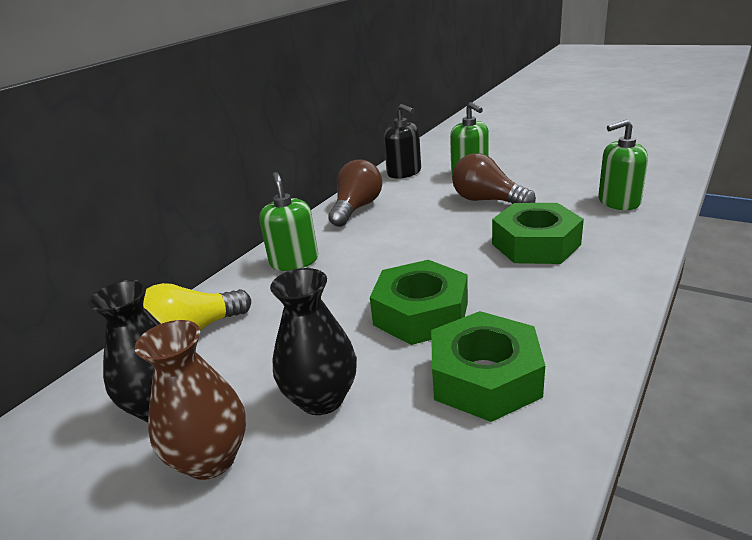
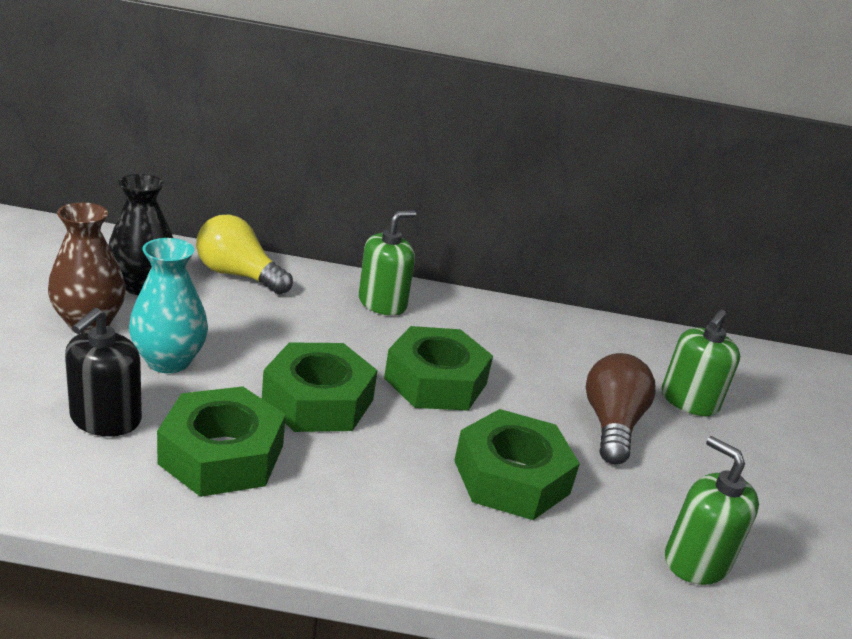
camera: 55 degrees right, 0 degrees up
(321, 398) = (169, 361): black vase -> turquoise vase
(357, 208) = (522, 323): brown light bulb -> none
(404, 172) = (646, 344): black soap dispenser -> black soap dispenser (105, 419)
(415, 254) = (435, 381): none -> green nut

